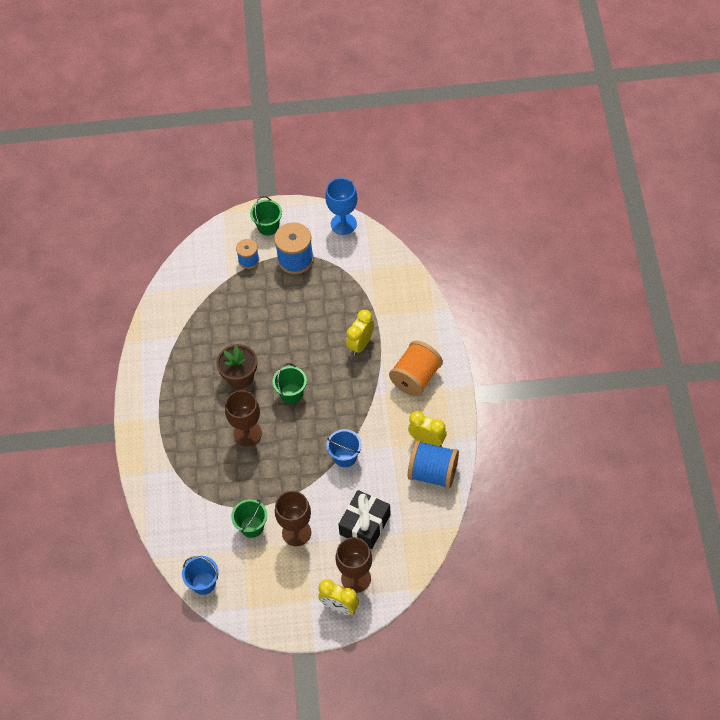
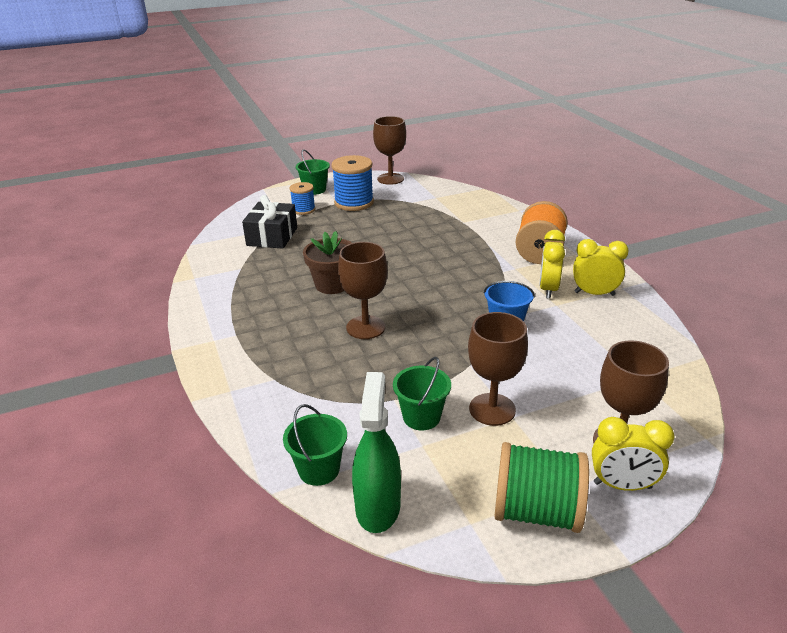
camera: 20 degrees left, 25 degrees down
(203, 583) = (378, 507): blue bucket -> green spray bottle
(284, 610) = (536, 511): none -> green spool
(291, 393) = (403, 286): green bucket -> green bucket (319, 469)
(343, 224) = (390, 179): blue goblet -> brown goblet
(360, 344) = (460, 241): yellow clock -> yellow clock (548, 289)
(365, 524) = (582, 380): black gift -> black gift (272, 236)
(433, 473) = (626, 317): blue spool -> none

